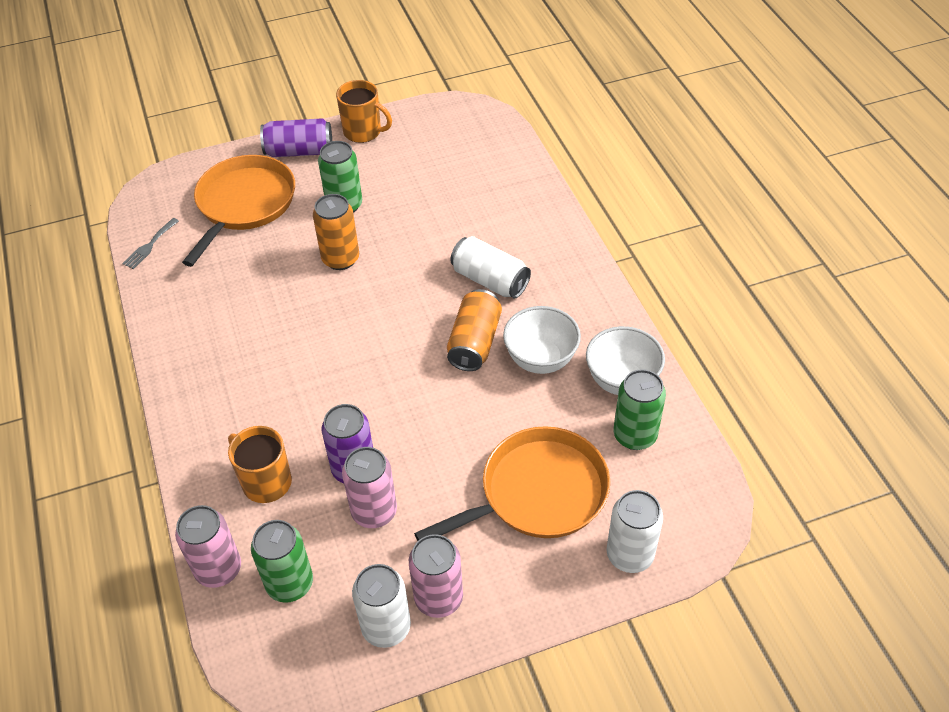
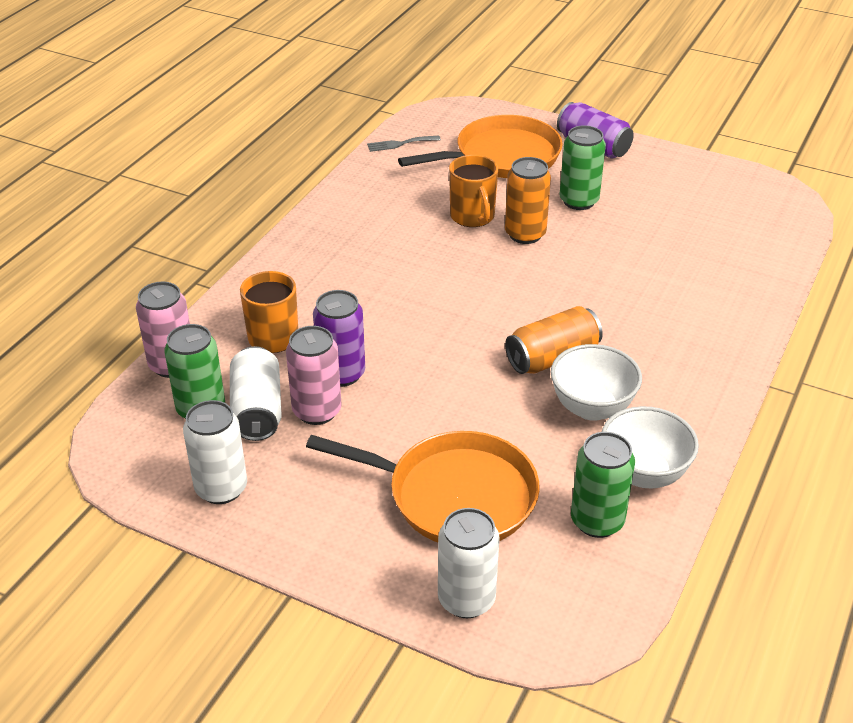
camera: 45 degrees right, 10 degrees down
(363, 132) = (665, 161): orange mug -> orange mug (472, 217)
(438, 598) = (281, 502): pink can -> none
(490, 280) = (628, 324): white can -> white can (257, 410)

